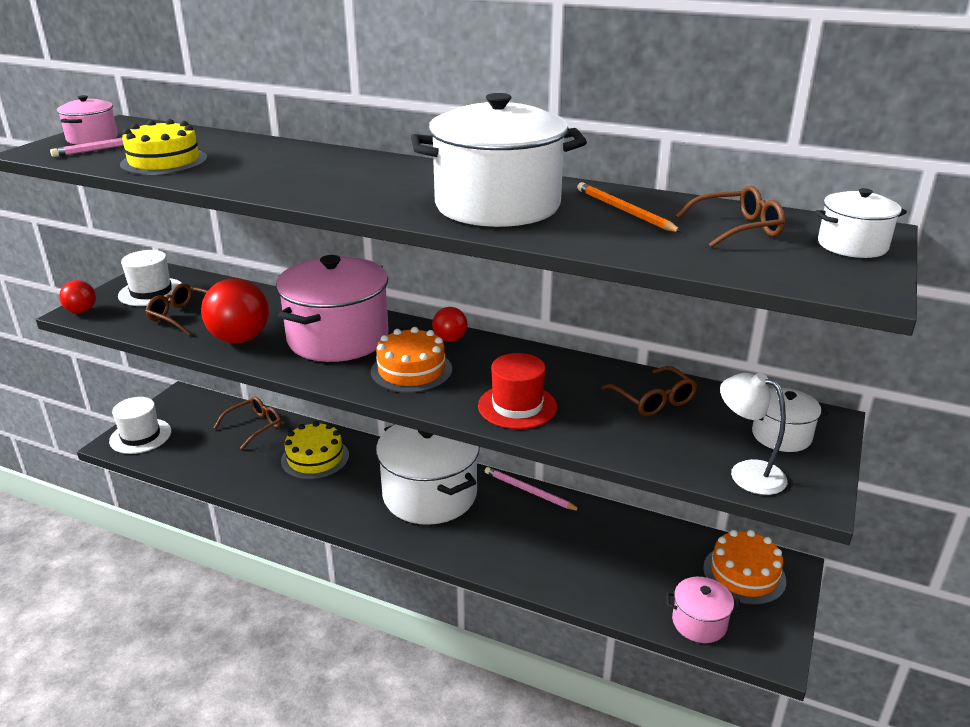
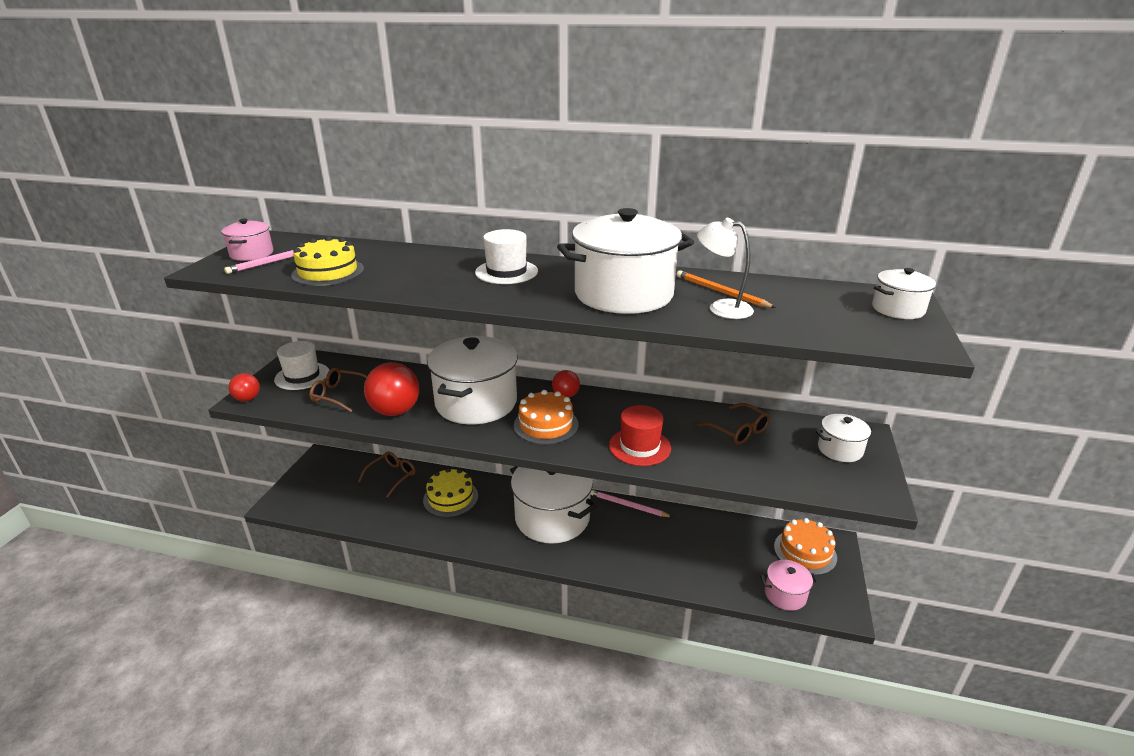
camera: 10 degrees left, 0 degrees up
(140, 436) = (296, 495): white hat -> white hat (506, 272)
(338, 338) = (476, 403): pink pot -> white pot
(737, 228) = (811, 301): brown glasses -> none
(747, 473) = (827, 482): white lamp -> white lamp (721, 308)

